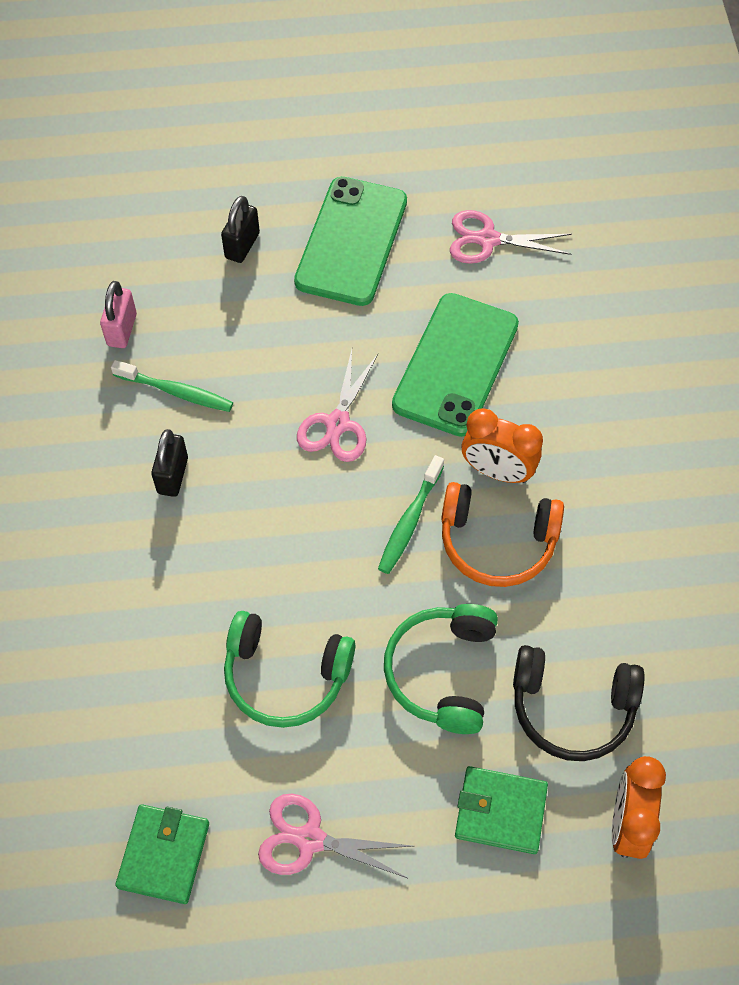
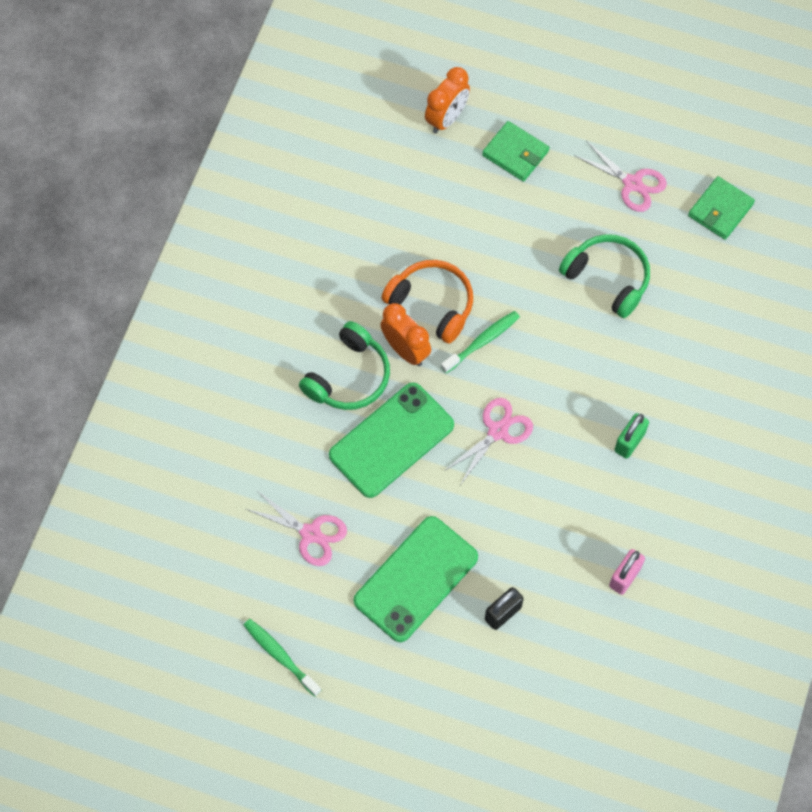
camera: 155 degrees left, 5 degrees up
(173, 475) = (629, 442): black padlock -> green padlock
(176, 392) = (603, 506): green toothbrush -> green toothbrush (280, 656)
(442, 672) = (510, 240): green headphones -> green headphones (349, 377)
(572, 708) = (442, 188): black headphones -> none

